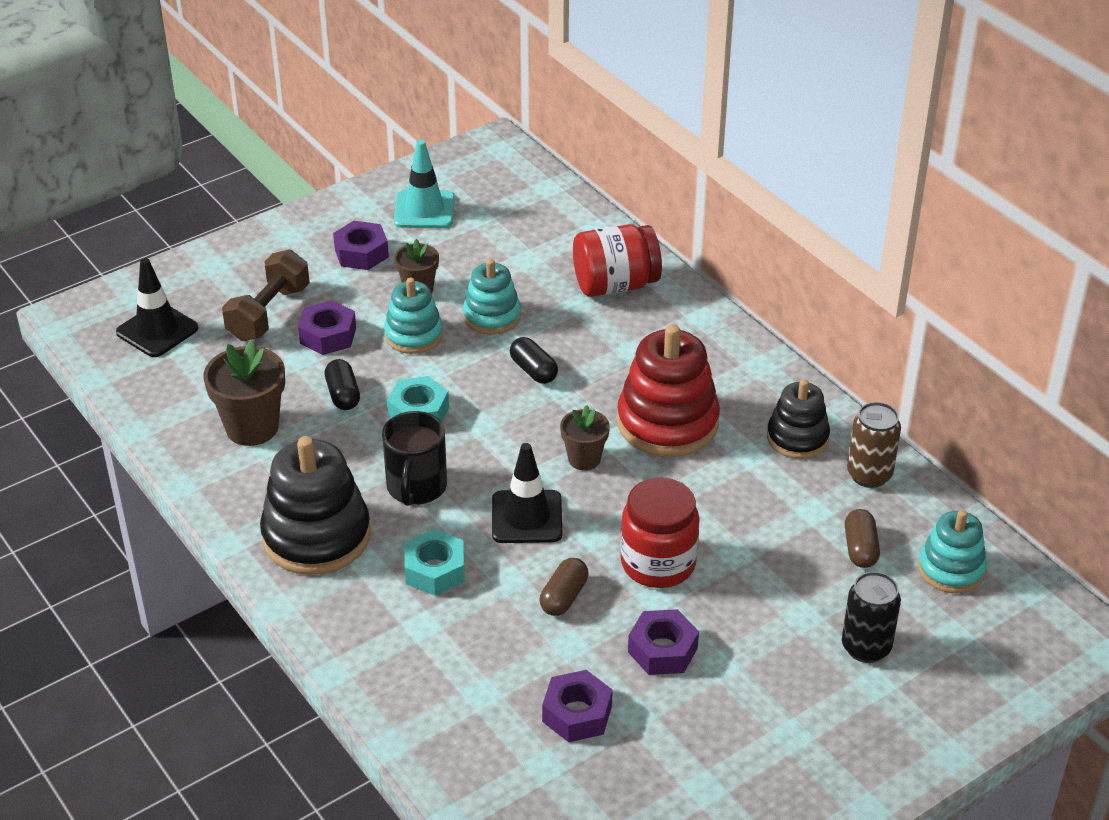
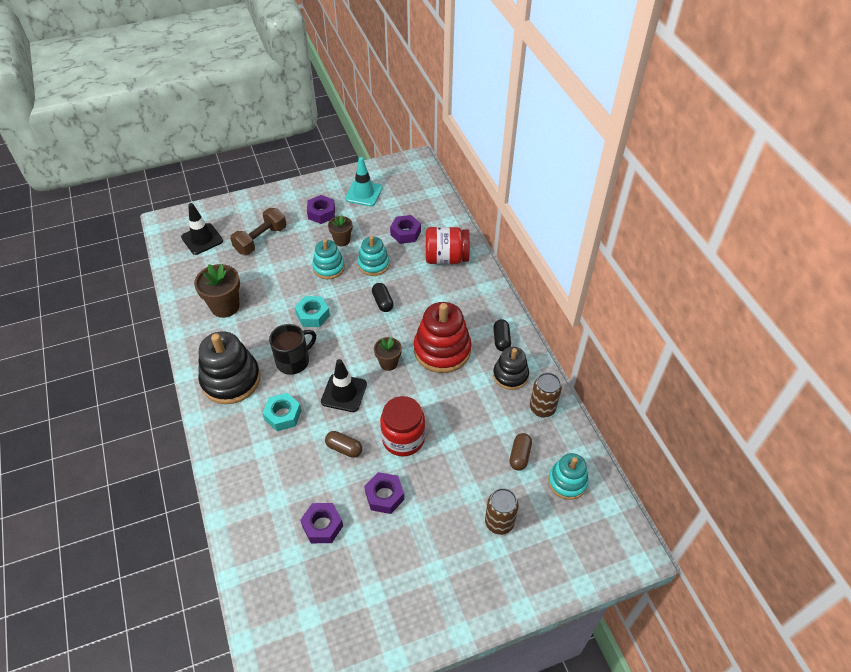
camera: 15 degrees right, 10 degrees up
(328, 335) = (285, 259): purple nut -> purple nut (405, 233)
(343, 395) = (278, 296): black capsule -> black capsule (501, 340)
(416, 487) = (293, 361): black mug -> black mug turned 150 degrees counterclockwise
(564, 597) = (344, 448): brown capsule -> brown capsule turned 75 degrees clockwise
(866, 647) = (499, 522): black can -> brown can

